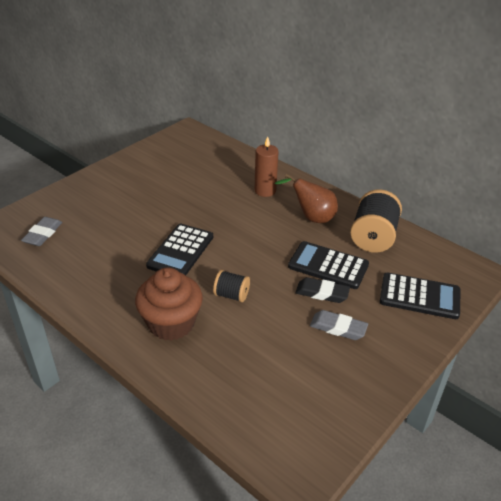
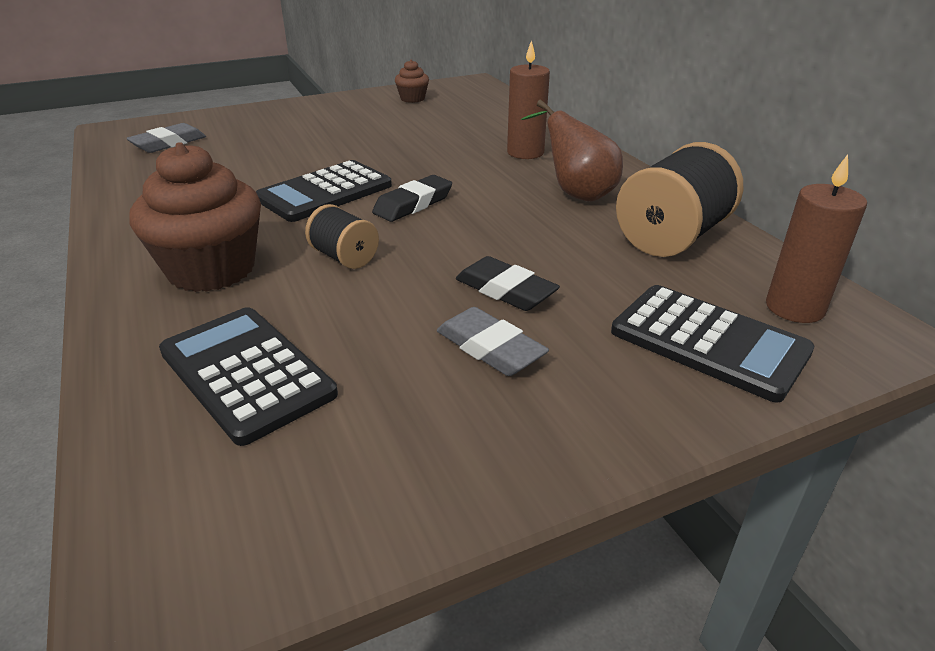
camera: 25 degrees right, 5 degrees down
(163, 154) = (412, 99): none -> brown cupcake
(236, 247) = (413, 204): none -> black eraser
(328, 265) = (551, 256): black calculator -> black calculator (246, 373)
(442, 267) = (794, 308): none -> brown candle

